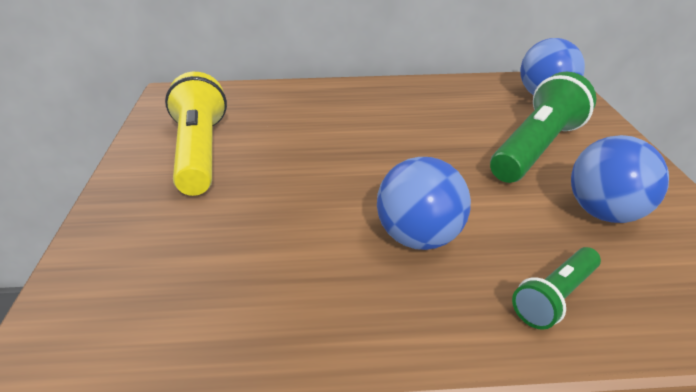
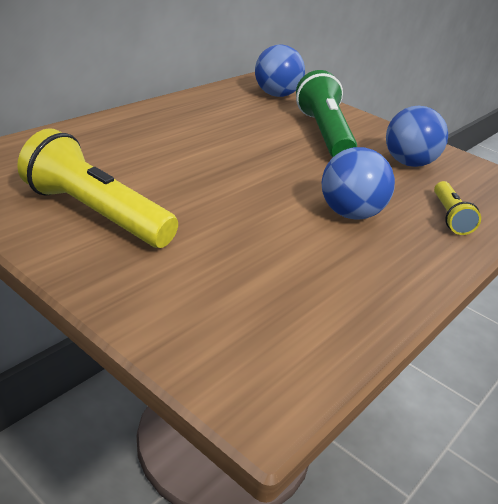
camera: 50 degrees left, 0 degrees up
(556, 298) = (450, 217): green flashlight -> yellow flashlight

